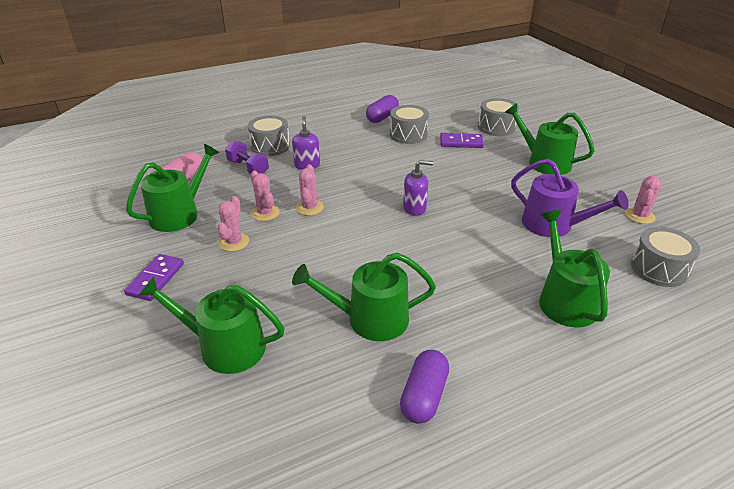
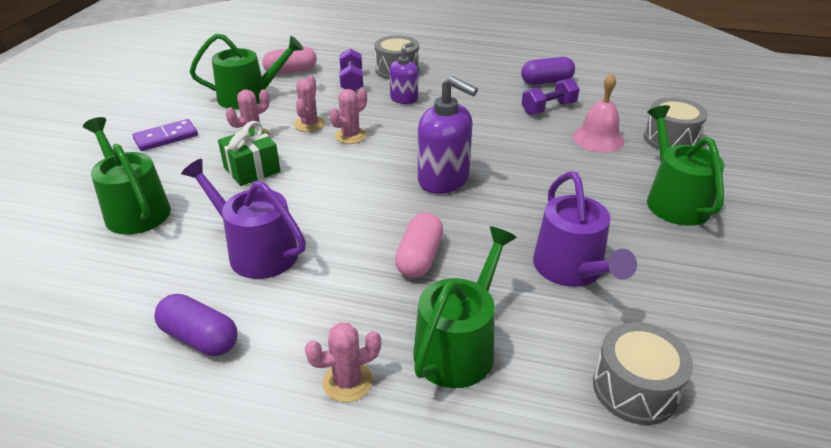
camera: 40 degrees right, 0 degrees up
(274, 266) = (252, 169): none -> green gift
(370, 319) = (256, 251): green watering can -> purple watering can
(408, 135) = (548, 108): grey drum -> purple dumbbell
(414, 208) = (444, 180): purple soap dispenser -> purple soap dispenser, size x1.65
(424, 396) = (200, 338): purple capsule -> purple capsule turned 60 degrees clockwise
(461, 142) = (598, 138): purple domino -> pink bell
(472, 263) = (419, 257): none -> pink capsule
(639, 216) = (712, 319): pink cactus -> pink cactus (347, 382)

